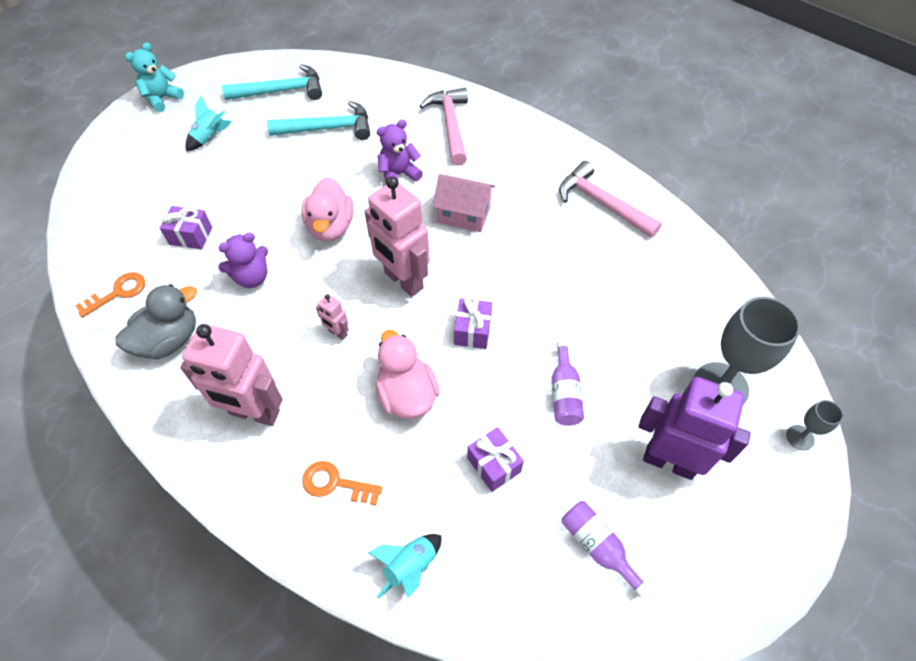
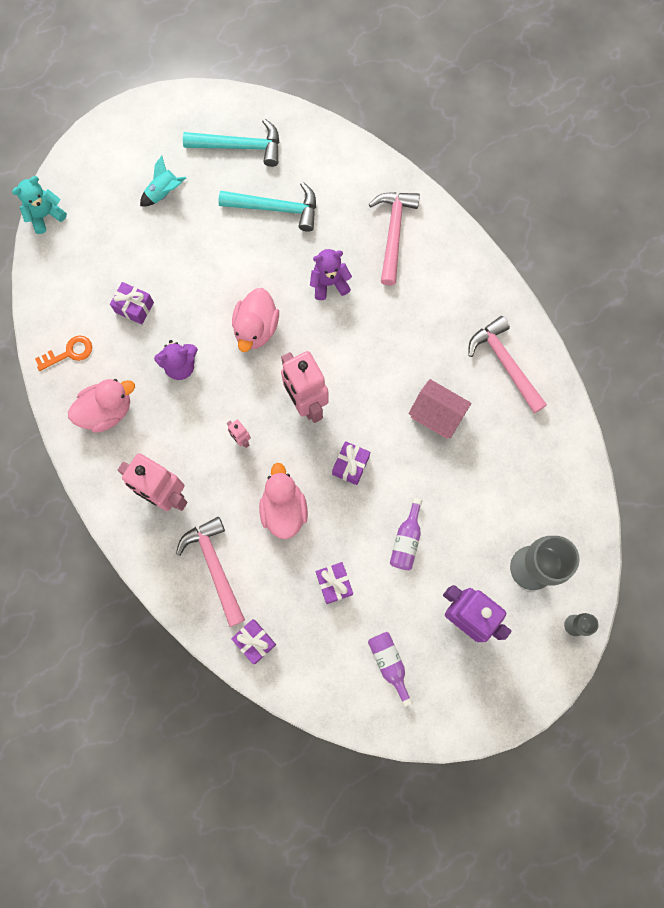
camera: 15 degrees right, 20 degrees up
(162, 99) = (124, 129): turquoise teddy bear -> turquoise teddy bear (45, 215)
(169, 340) = (106, 411): grey duck -> pink duck
(335, 483) = (215, 567): orange key -> pink hammer
(410, 566) = (255, 641): turquoise rocket -> purple gift
(464, 215) = (376, 344): pink house -> pink house (437, 414)

